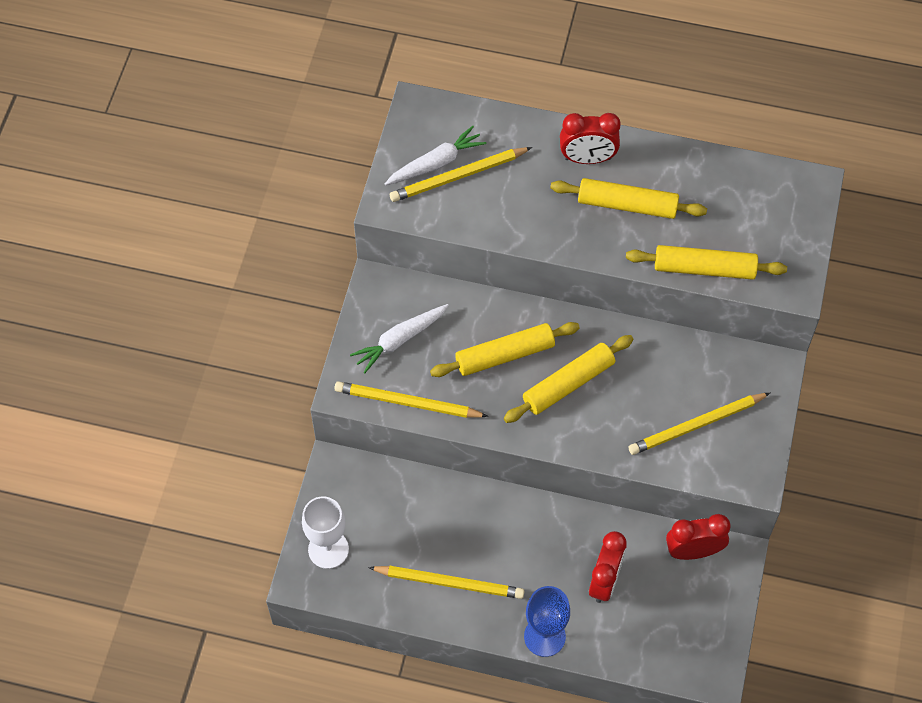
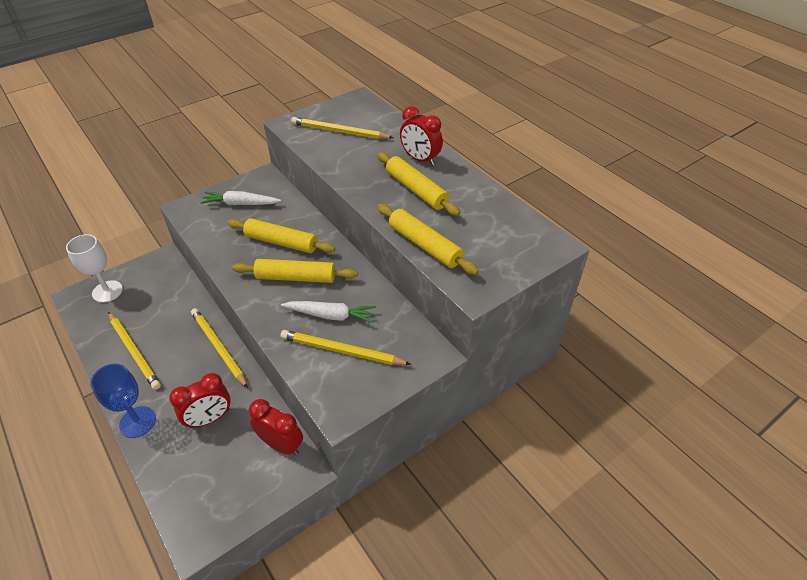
camera: 40 degrees right, 15 degrees down
(407, 403) = (204, 231): yellow pencil -> yellow pencil (218, 348)
(436, 163) = (336, 121): white carrot -> white carrot (331, 315)

